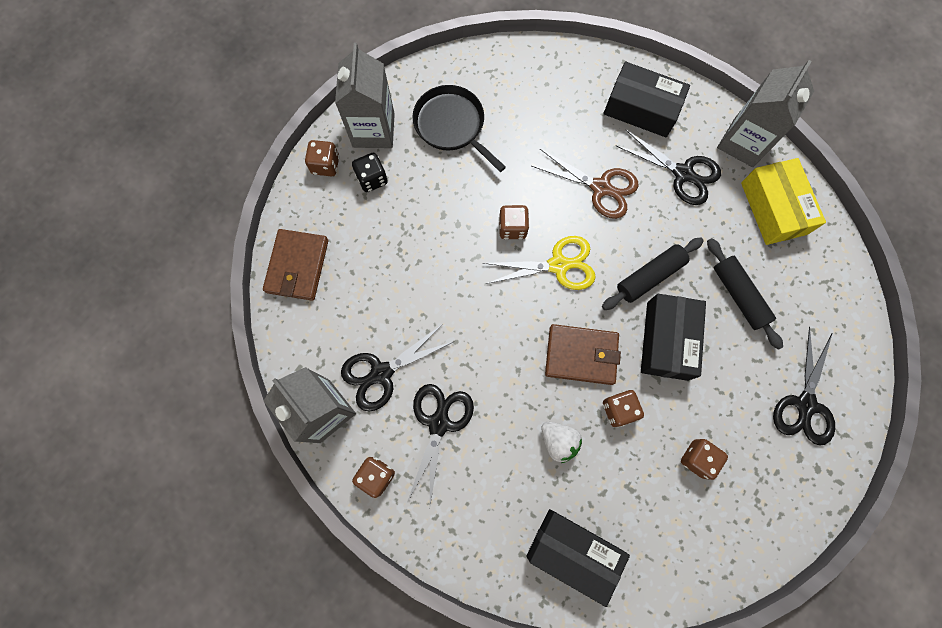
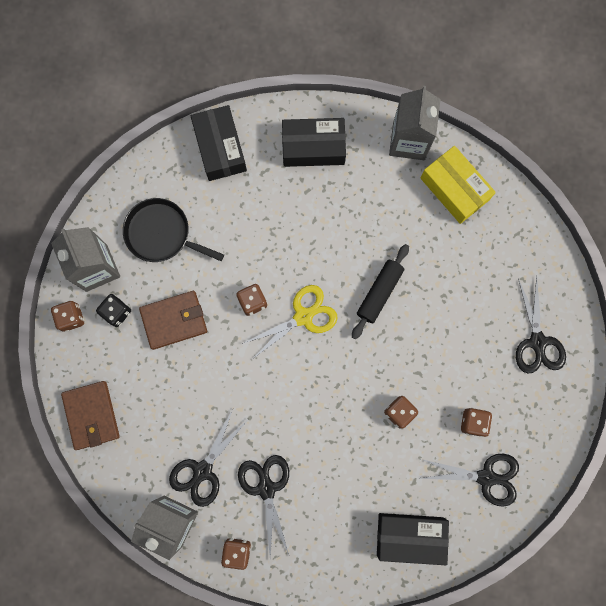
camera: 25 degrees left, 5 degrees up
(558, 441) = (364, 458): white strawberry -> none
(581, 355) = (352, 382): brown wallet -> brown wallet (174, 320)
(600, 187) = (309, 233): brown scissors -> none
(667, 340) = (414, 339): black box -> black box (220, 148)
(683, 173) = (370, 191): black scissors -> black scissors (486, 477)
(738, 295) = (455, 277): black rolling pin -> none

